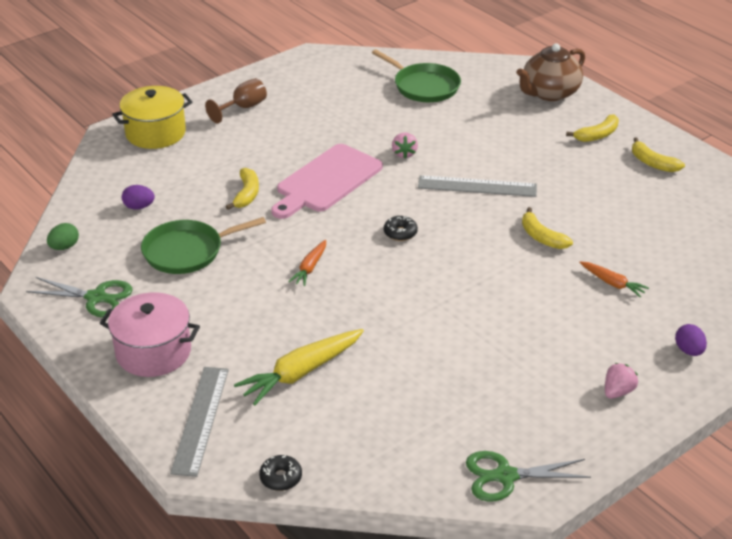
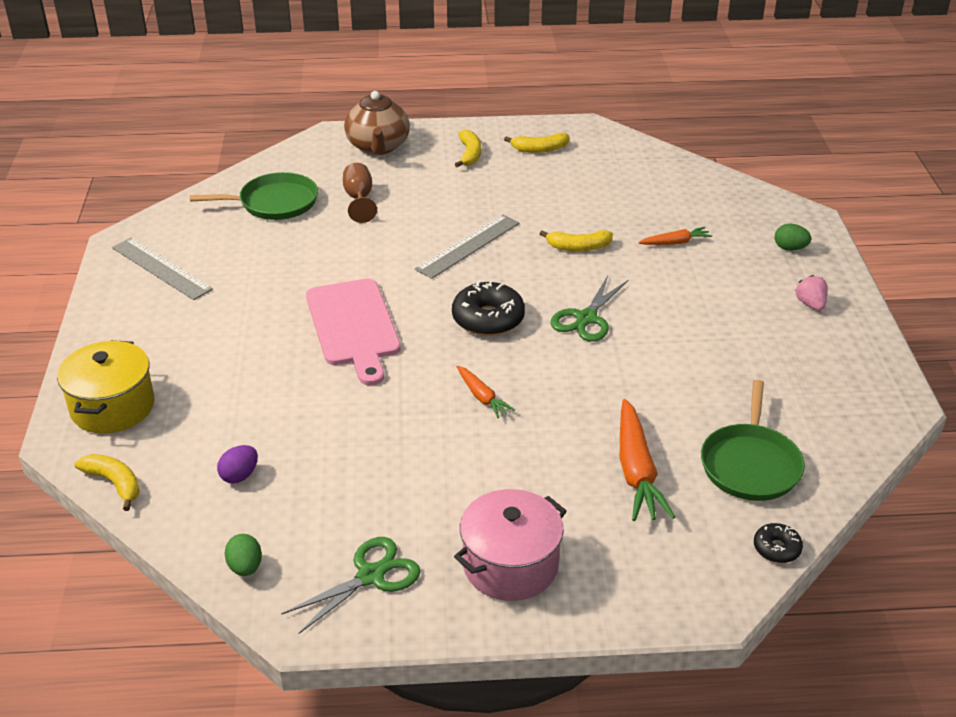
camera: 55 degrees left, 0 degrees up
(187, 251) = (363, 471): green pan -> green pan (750, 464)
(200, 419) = (649, 572): grey ruler -> grey ruler (161, 268)
(243, 108) = (152, 325): brown goblet -> brown goblet (359, 199)
(246, 194) = (312, 387): yellow banana -> yellow banana (114, 483)
(301, 372) = (636, 471): yellow carrot -> orange carrot
(400, 233) = (488, 319): black donut -> black donut, size x1.88
(404, 154) = (368, 262): pink strawberry -> none
(505, 476) = (869, 409): green scissors -> green scissors (586, 318)
(688, 351) = (790, 248): purple egg -> green egg

